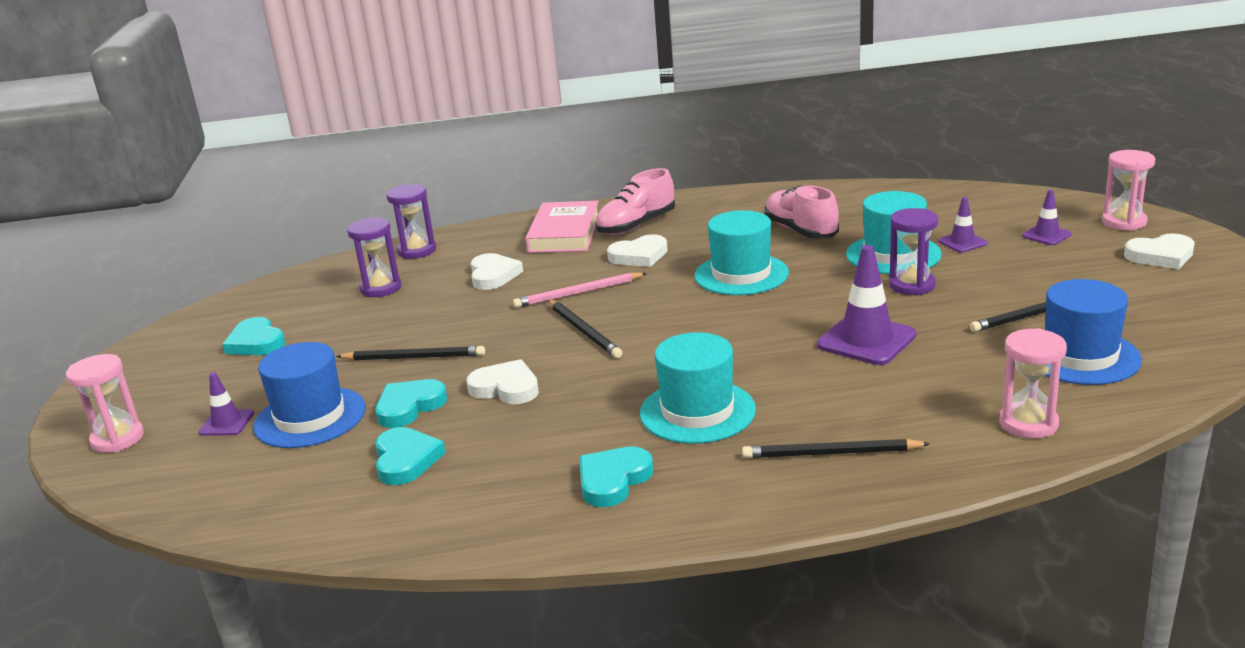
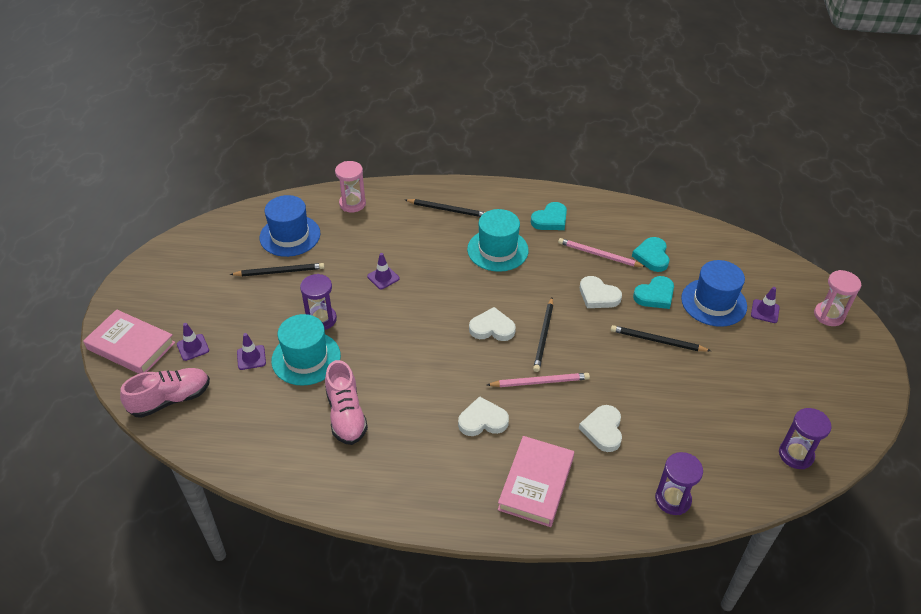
camera: 170 degrees left, 20 degrees up
(256, 342) = (778, 393): turquoise heart -> none
(381, 288) = (696, 441): purple hourglass -> purple hourglass (796, 455)
(506, 442) = (599, 255): none -> pink pencil
(584, 331) = (544, 336): black pencil -> black pencil turned 150 degrees counterclockwise
(636, 225) = (470, 475): pink shoe -> pink shoe (170, 399)
(741, 274) = (419, 368): turquoise hat -> none
(866, 340) = (383, 277): purple traffic cone -> purple traffic cone, size x0.54
(1124, 222) = (131, 346): pink hourglass -> pink book
(1161, 256) = (157, 302): white heart -> white heart (492, 328)

